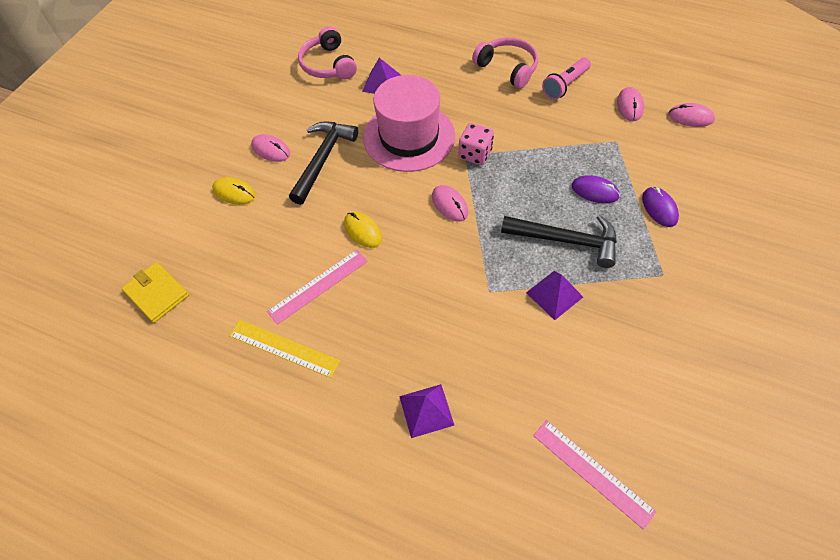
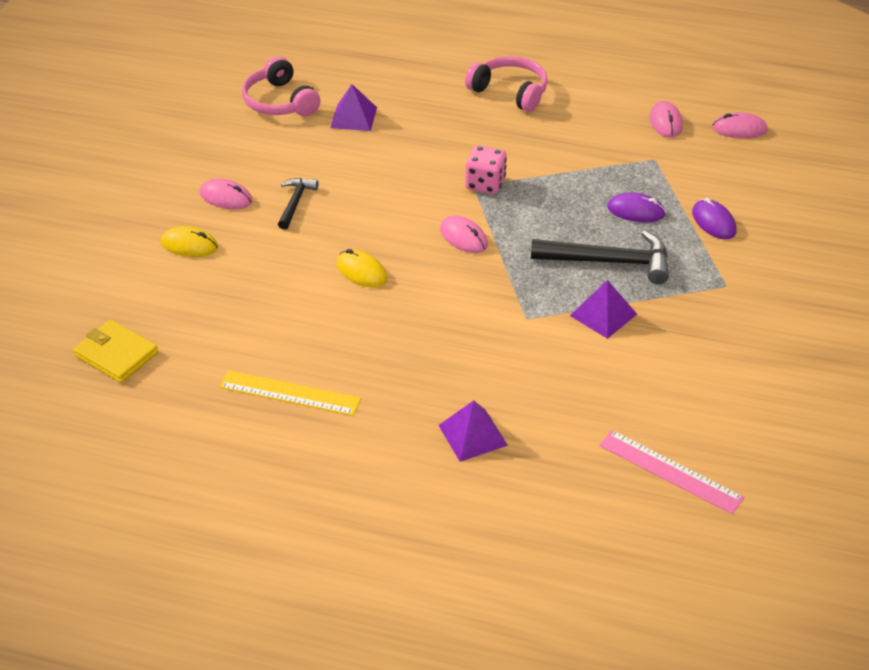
camera: 10 degrees left, 15 degrees down
(318, 286) = (318, 330): pink ruler -> none
(323, 159) = (295, 203): black hammer -> black hammer, size x0.56
(409, 136) = (399, 171): pink hat -> none
(565, 85) = (584, 106): pink flashlight -> none

